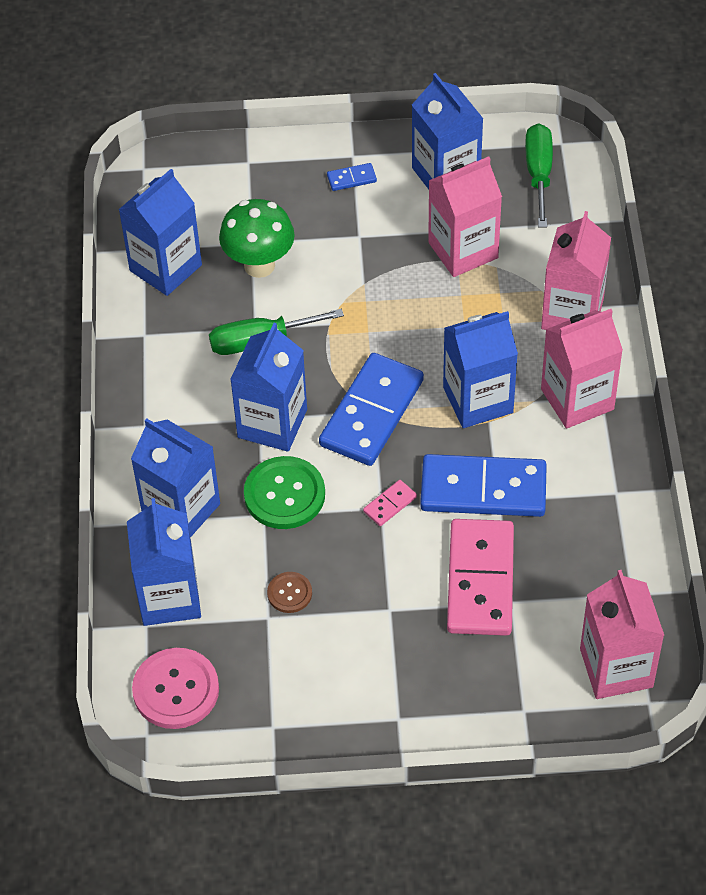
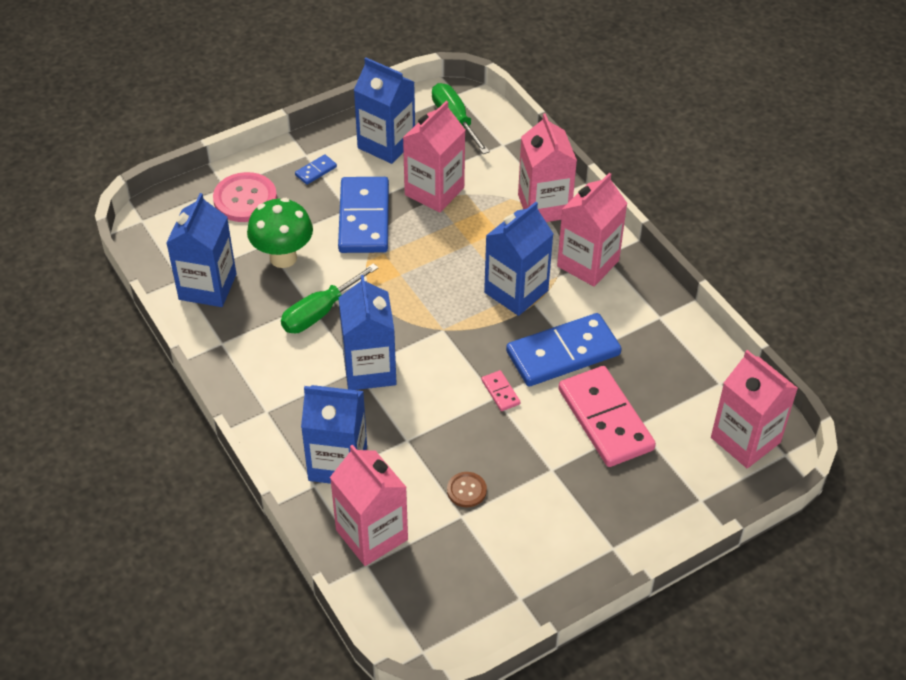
camera: 30 degrees left, 5 degrees down
(169, 597) = (371, 535): blue carton -> pink carton
(176, 690) = (424, 605): pink button -> pink button (245, 199)
(284, 494) = (414, 418): green button -> none
(371, 412) = (442, 331): blue domino -> blue domino (364, 218)
(390, 504) = (500, 392): pink domino -> pink domino turned 45 degrees counterclockwise

